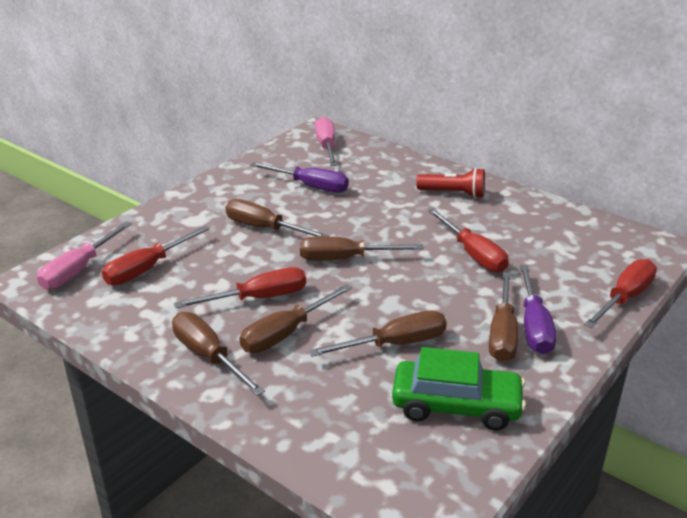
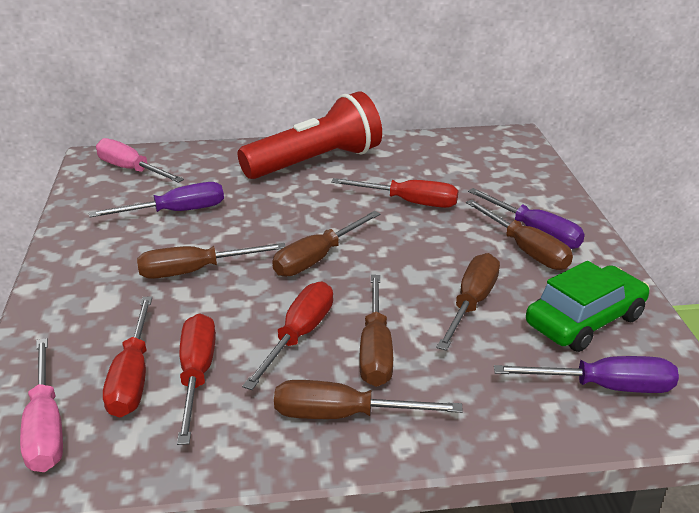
camera: 45 degrees left, 0 degrees up
(388, 452) = (604, 387): none -> purple screwdriver
(453, 194) = (316, 162): red flashlight -> red flashlight, size x1.93
(624, 298) = (552, 182): red screwdriver -> red screwdriver (196, 375)

